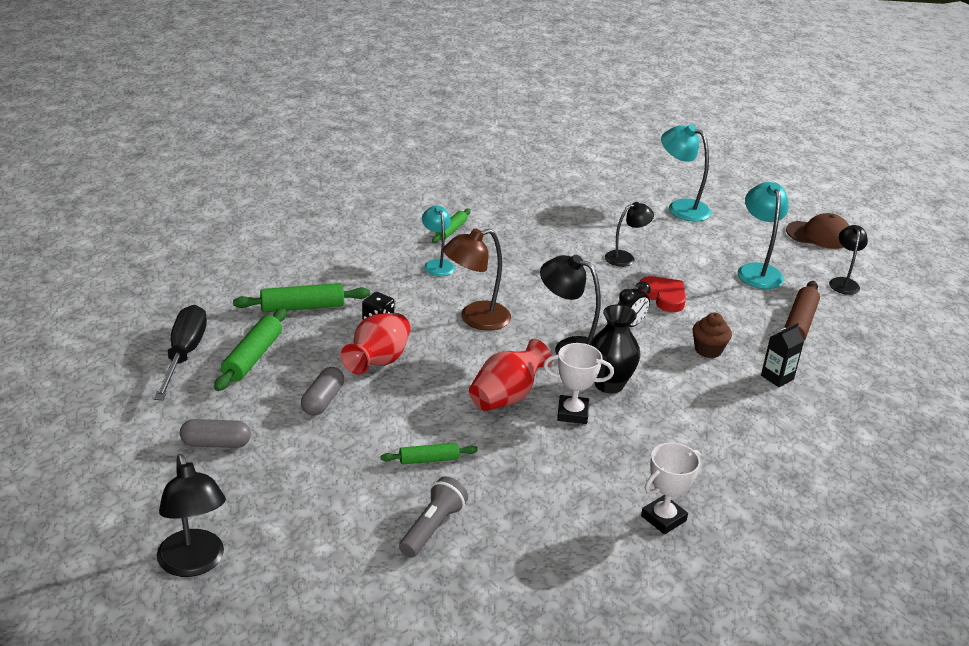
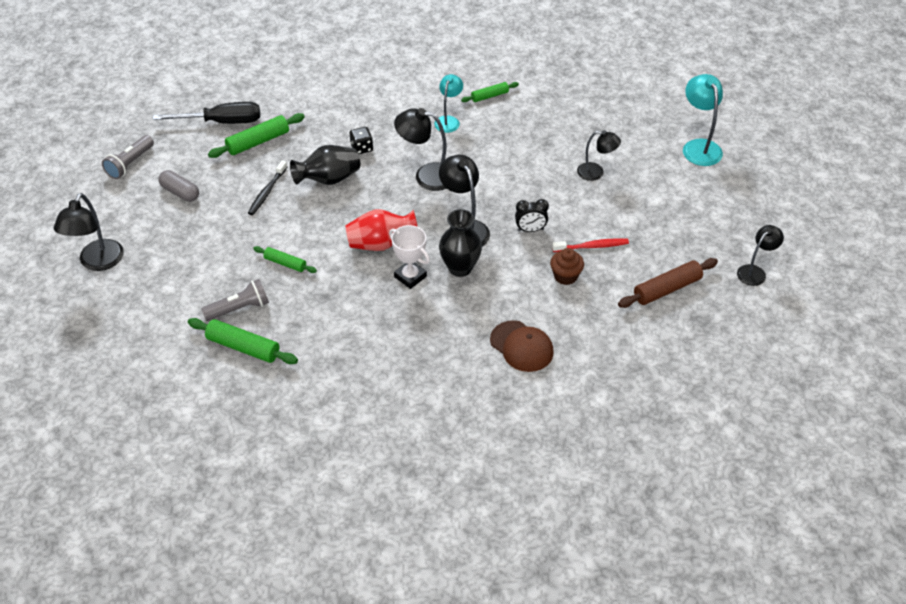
camera: 40 degrees right, 15 degrees up
(112, 441) = (130, 164): none -> grey flashlight
(184, 354) = (222, 122): black screwdriver -> black screwdriver turned 45 degrees clockwise
(302, 307) = (324, 117): green rolling pin -> green rolling pin (243, 347)
(323, 400) = (267, 192): grey capsule -> black toothbrush
(378, 361) = (329, 179): red vase -> black vase
(475, 319) = (426, 175): brown lamp -> black lamp
(663, 296) = (585, 218): red heart -> none
(663, 518) = (382, 378): white trophy -> none
(698, 317) = (592, 246): none -> red toothbrush
(757, 271) = (691, 229): turquoise lamp -> none
(777, 377) = (591, 322): black carton -> none
(819, 235) = (792, 221): brown cap -> brown cap (521, 346)

